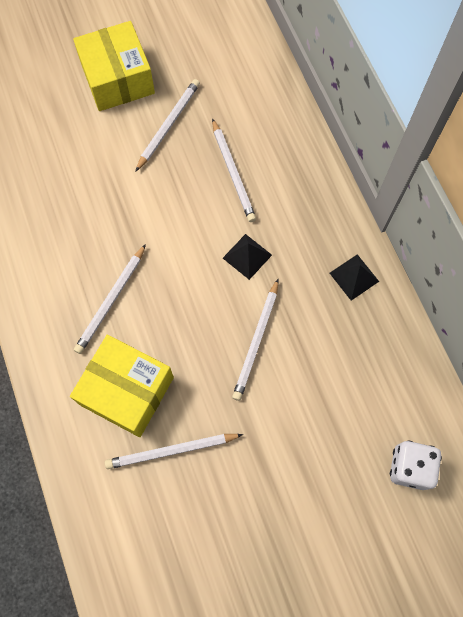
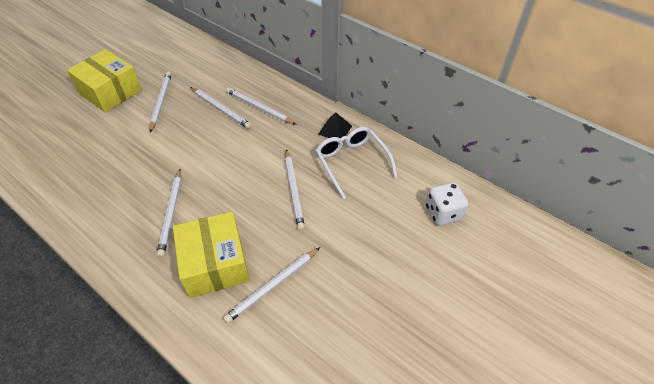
camera: 30 degrees left, 20 degrees down
(127, 391) = (215, 264): yellow box -> yellow box turned 75 degrees clockwise
(247, 256) = (257, 147): black pyramid -> none
(279, 194) = (259, 108): none -> white pencil
(345, 337) = (351, 162): none -> white glasses

